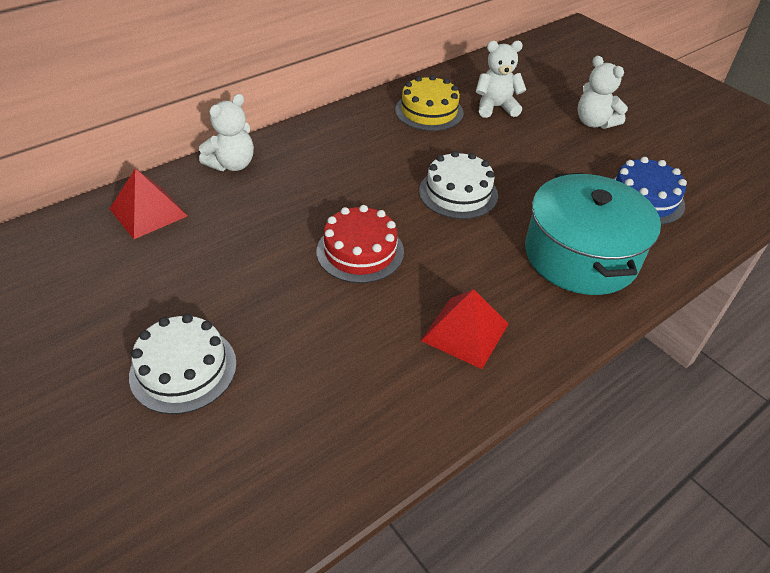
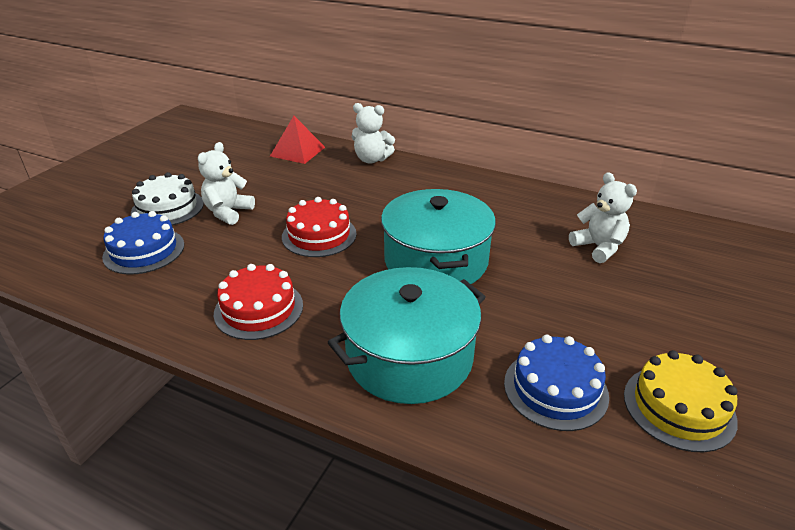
camera: 65 degrees right, 10 degrees down
(278, 412) = (144, 250): none -> blue cake
(429, 111) = (540, 214): yellow cake -> yellow cake (678, 407)
(458, 193) = (435, 260): white cake -> turquoise pot
(465, 332) = (259, 309): red pyramid -> red cake
(594, 123) = (663, 319): white teddy bear -> white teddy bear (228, 212)

